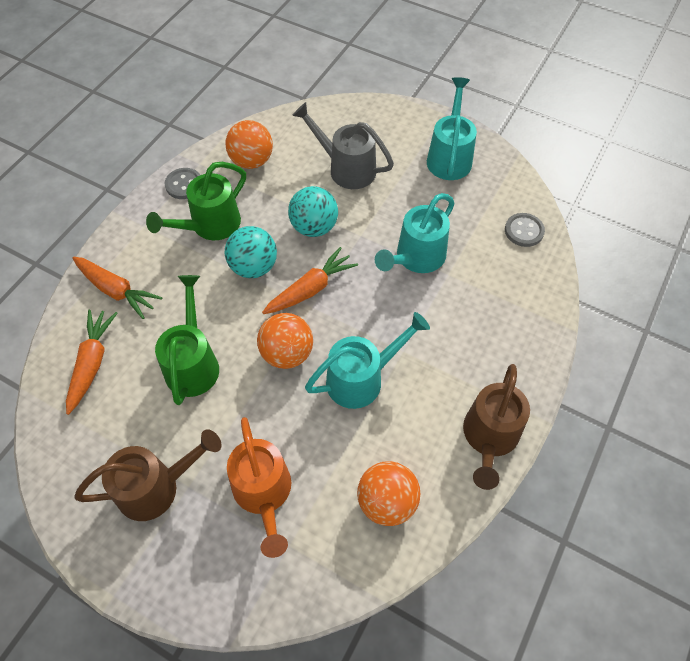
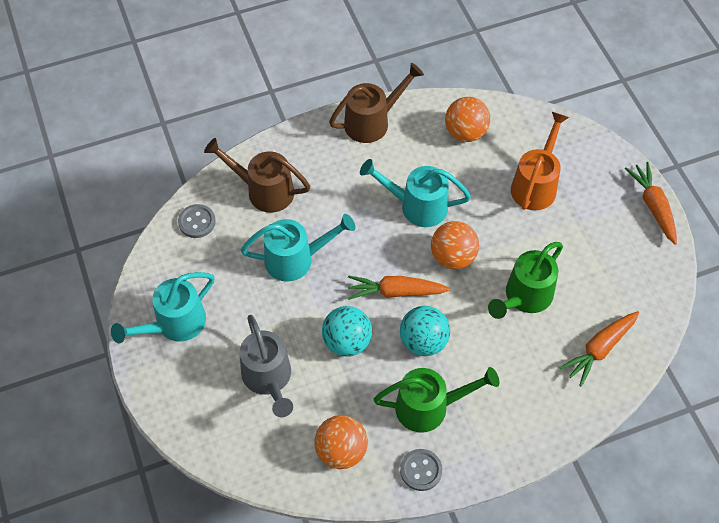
camera: 140 degrees left, 0 degrees up
(116, 291) = (546, 400): orange carrot -> orange carrot (653, 206)
(157, 487) = (601, 233): brown watering can -> brown watering can (263, 190)

